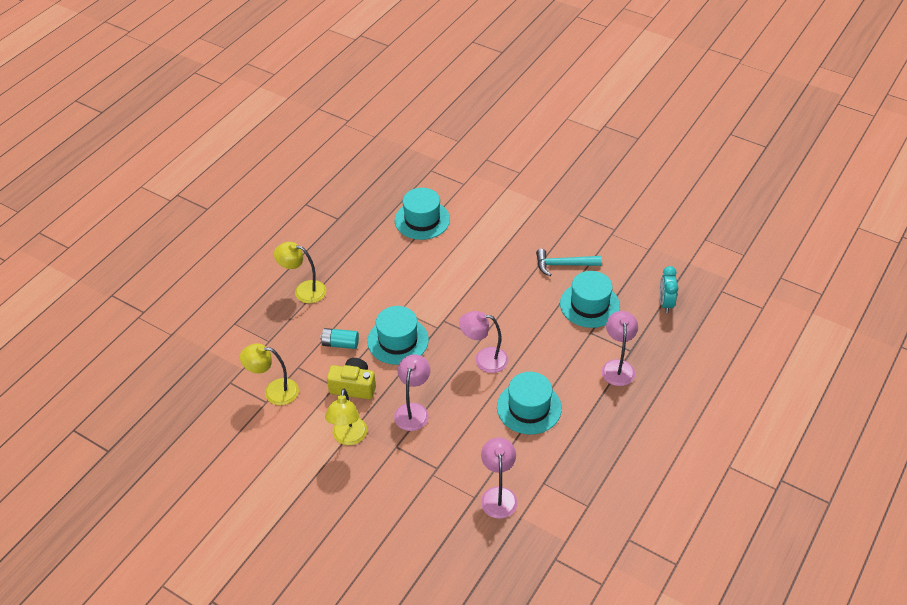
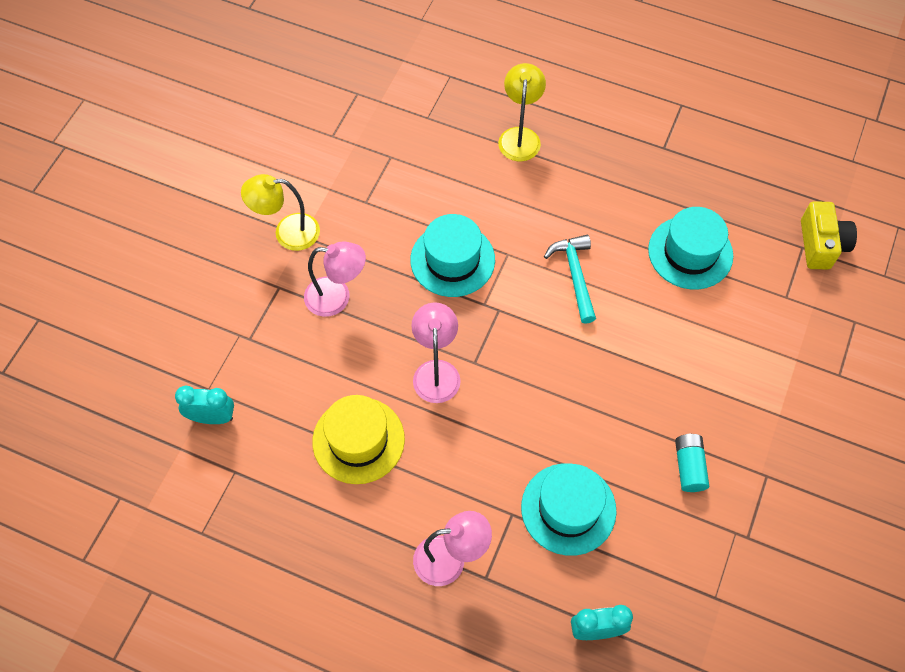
camera: 80 degrees right, 15 degrees up
(274, 391) = (349, 140): yellow lamp -> none
(340, 344) = (436, 195): turquoise battery -> turquoise battery (689, 466)
(353, 386) = (367, 223): yellow camera -> yellow camera (821, 245)
(498, 495) = (212, 417): pink lamp -> turquoise clock
(529, 407) = (358, 440): turquoise hat -> yellow hat
(563, 265) = (645, 462): turquoise hammer -> turquoise hammer (575, 275)

